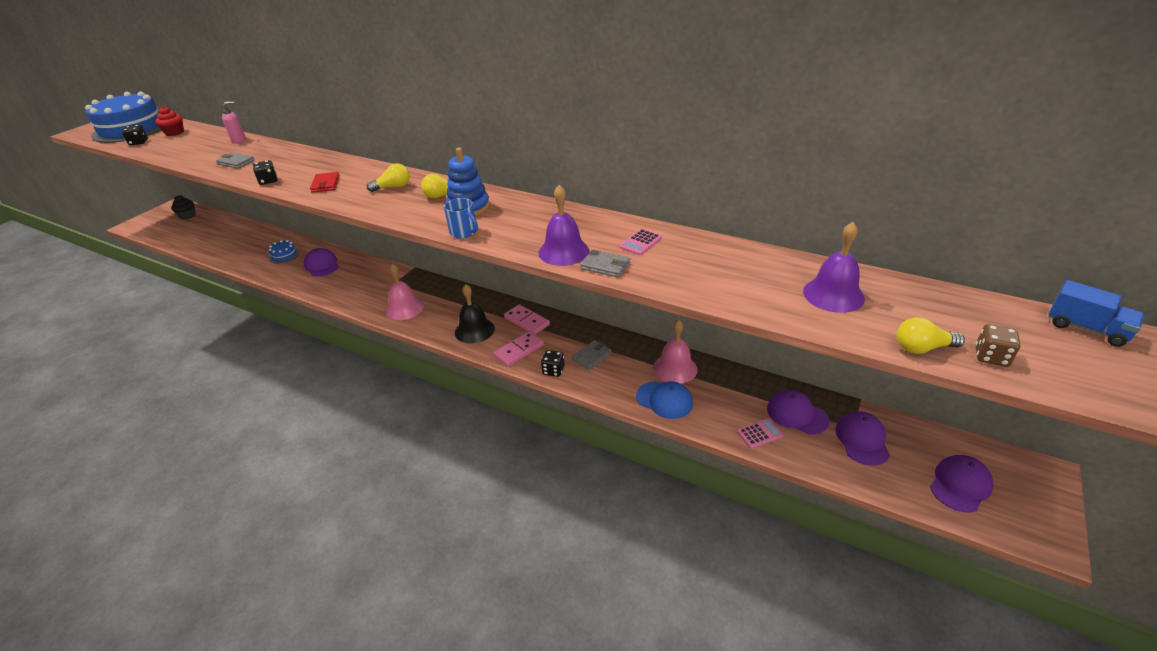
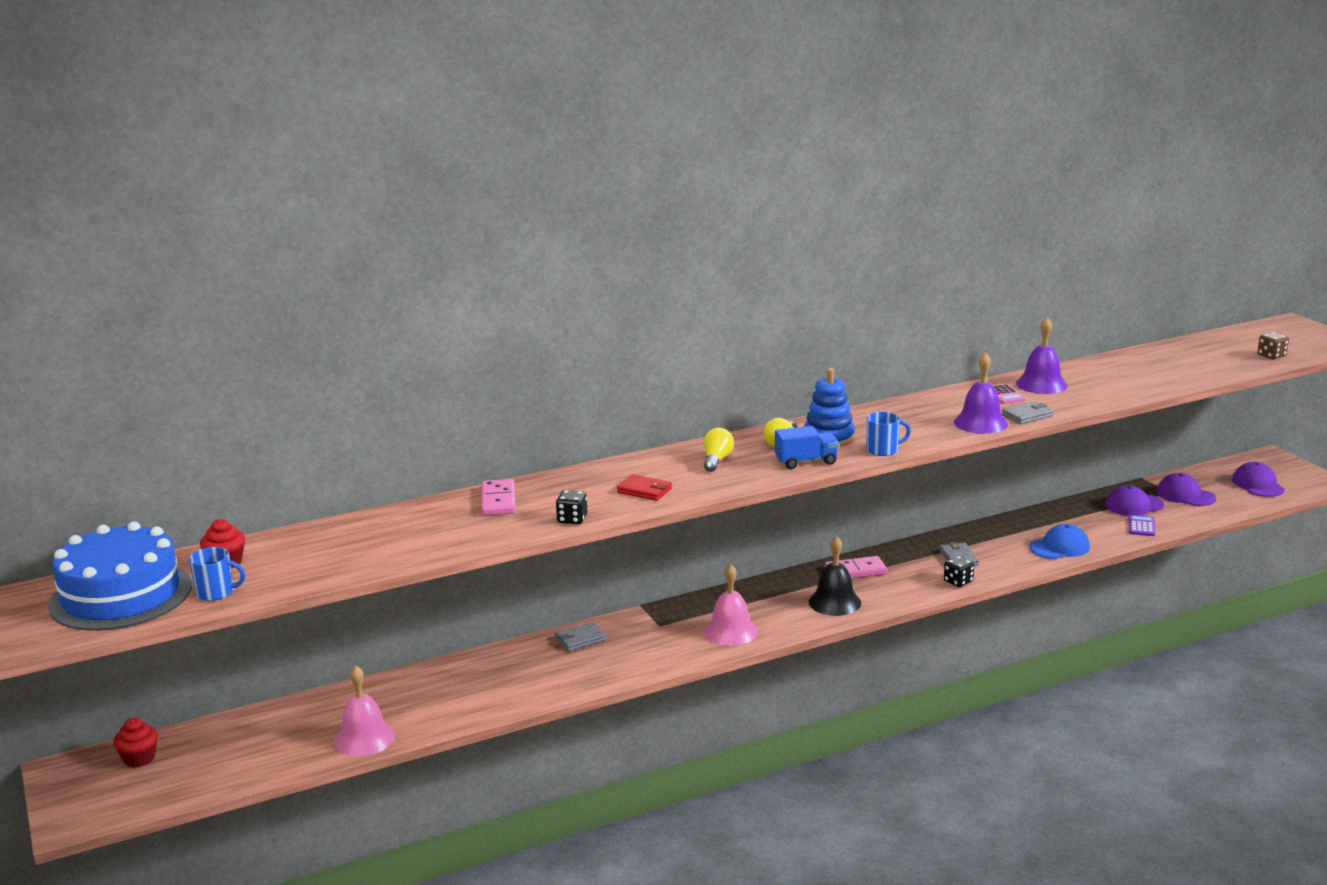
camera: 55 degrees left, 15 degrees down
(138, 142) = (216, 592): black dice -> blue mug
(187, 216) = (139, 758): black cupcake -> red cupcake
(236, 162) = (461, 531): grey wallet -> grey wallet (580, 639)
(239, 140) = (366, 521): pink soap dispenser -> none
(284, 255) = (453, 689): blue cake -> none
(322, 265) = (532, 665): purple cap -> none
(519, 350) = (903, 589): pink domino -> pink domino (498, 500)
(675, 368) = (1021, 528): pink bell -> pink bell (364, 738)
(760, 433) = (1141, 526): pink calculator -> purple calculator
(833, 295) = (1160, 366): purple bell -> purple bell (1041, 384)
(922, 348) = (1245, 367): yellow light bulb -> none
(1086, 328) = (1269, 327): blue truck -> blue truck (806, 462)

